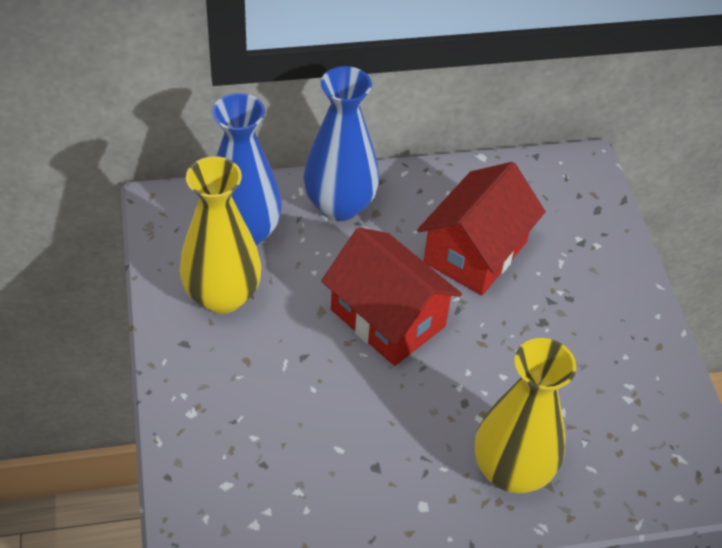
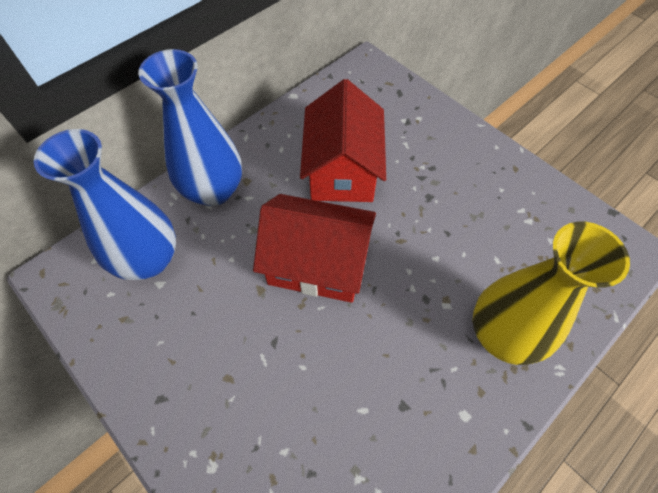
camera: 30 degrees left, 10 degrees up
(222, 296) = (167, 329): yellow vase -> none

